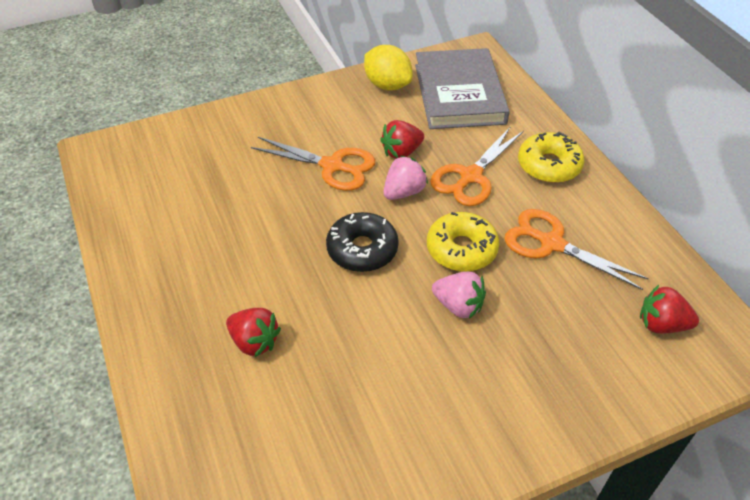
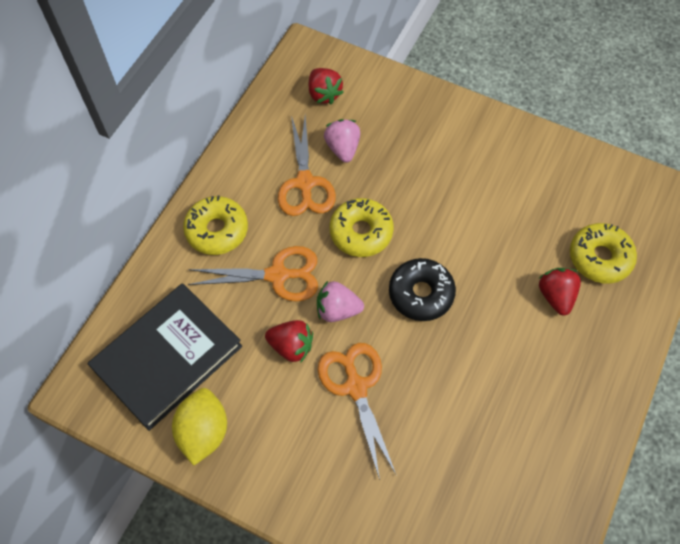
camera: 130 degrees left, 15 degrees up
(246, 413) = (599, 258): none -> yellow donut
(458, 306) = (412, 202): pink strawberry -> pink strawberry (343, 148)
(459, 94) = (168, 358): grey book -> black book

